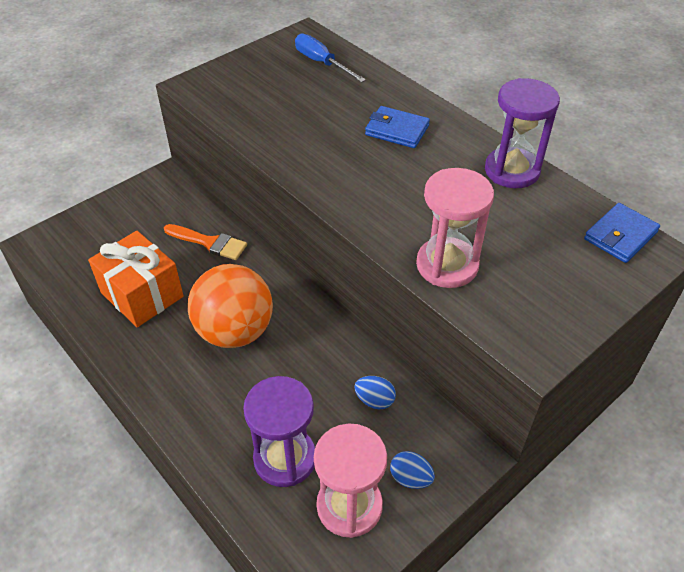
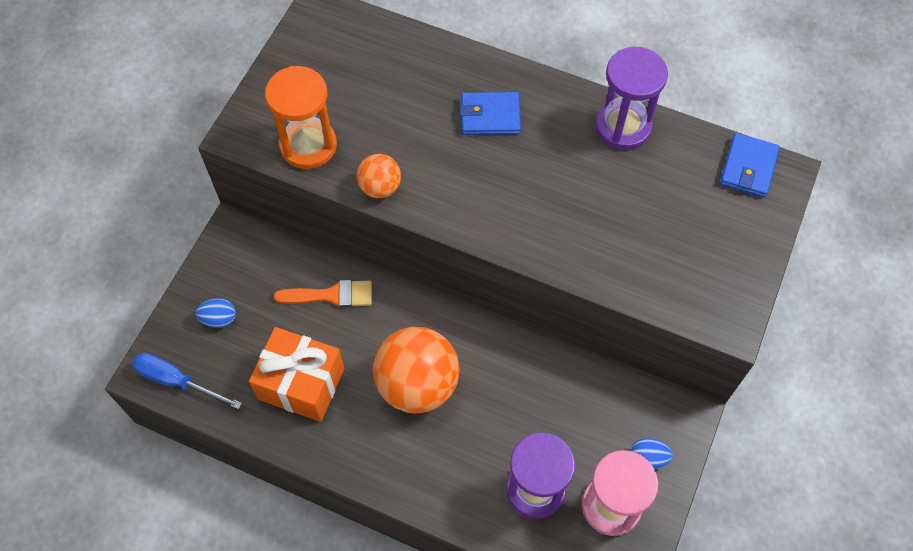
camera: 25 degrees left, 15 degrees up
(237, 106) = (308, 145): none -> orange hourglass
(273, 147) = (380, 187): none -> orange ball
(322, 63) = (362, 49): blue screwdriver -> blue screwdriver (177, 381)
(374, 400) = (582, 399): blue egg -> blue egg (219, 319)
(447, 265) = (617, 263): pink hourglass -> none

